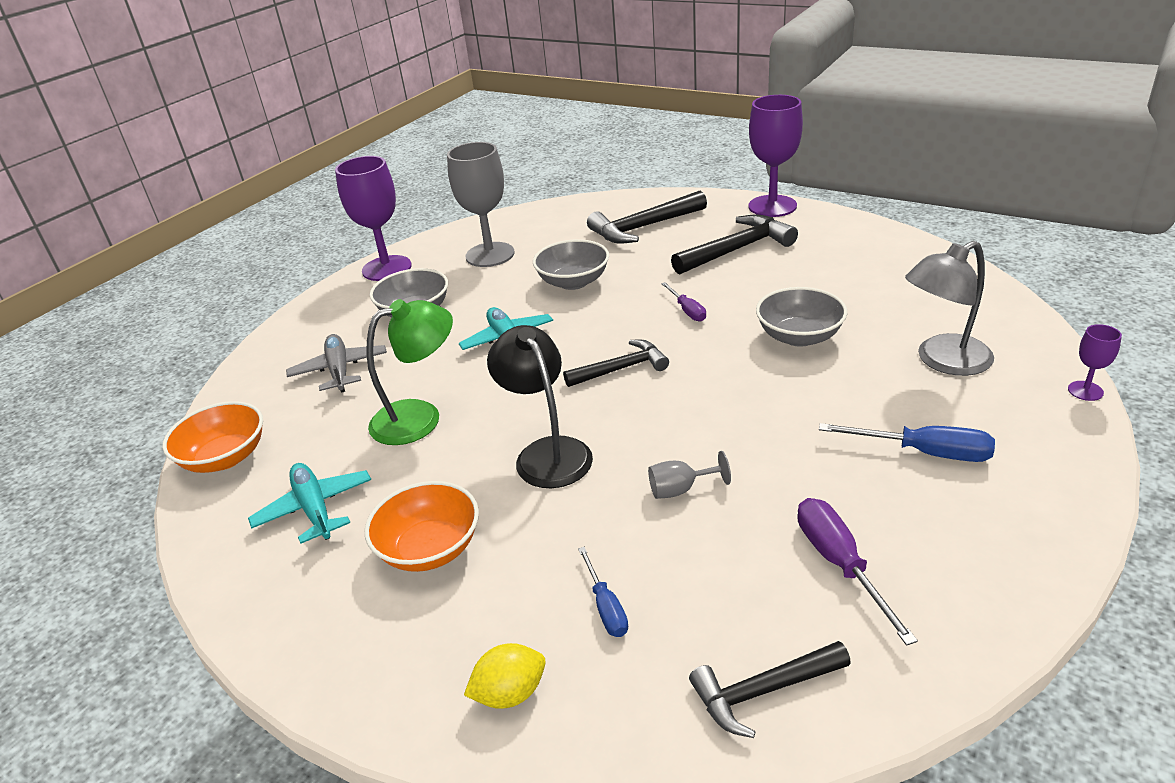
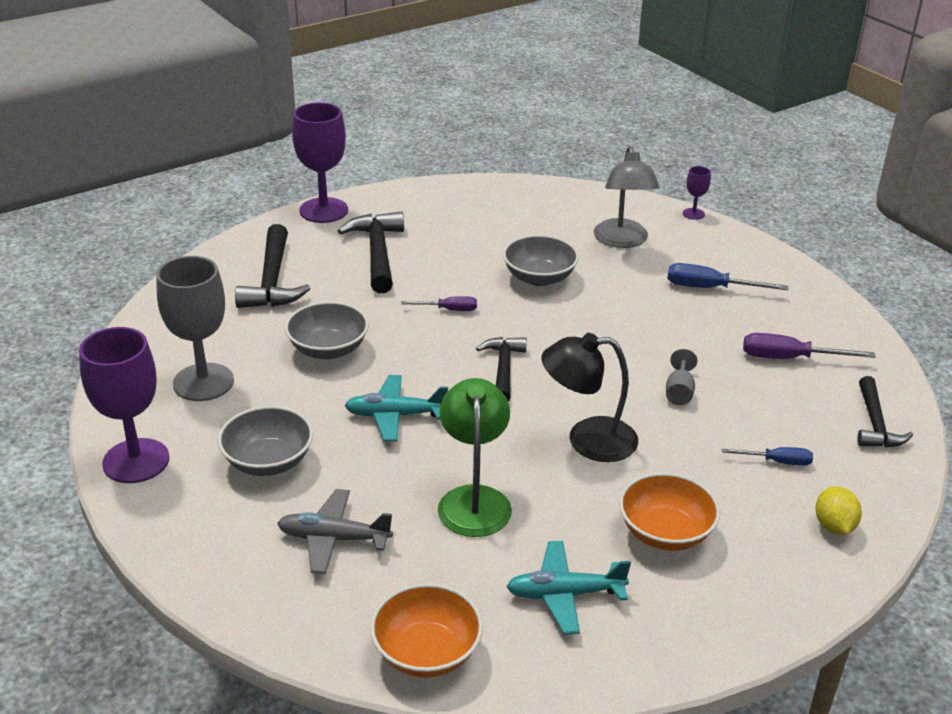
camera: 70 degrees left, 0 degrees up
(924, 452) = (710, 288): blue screwdriver -> blue screwdriver turned 120 degrees counterclockwise

